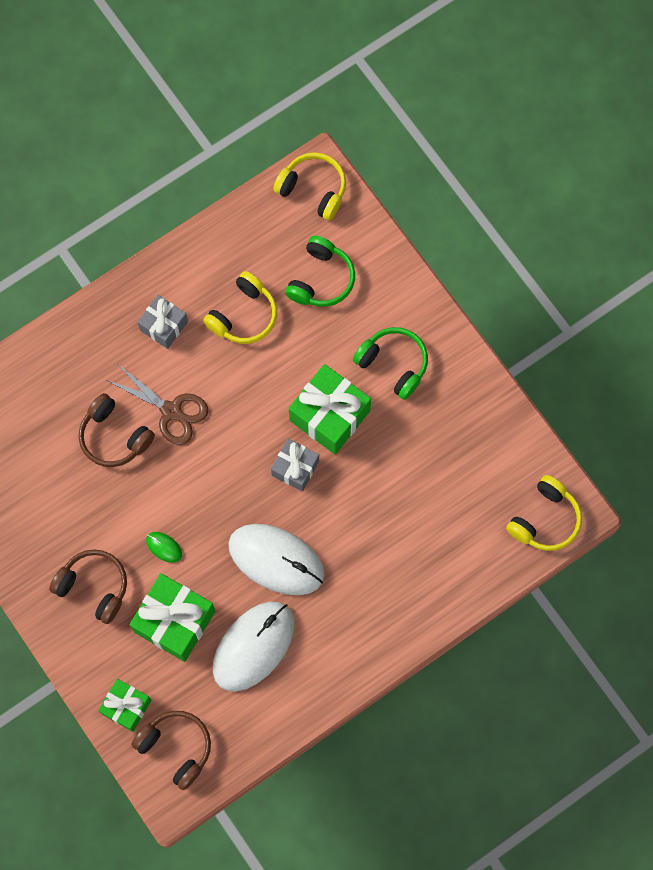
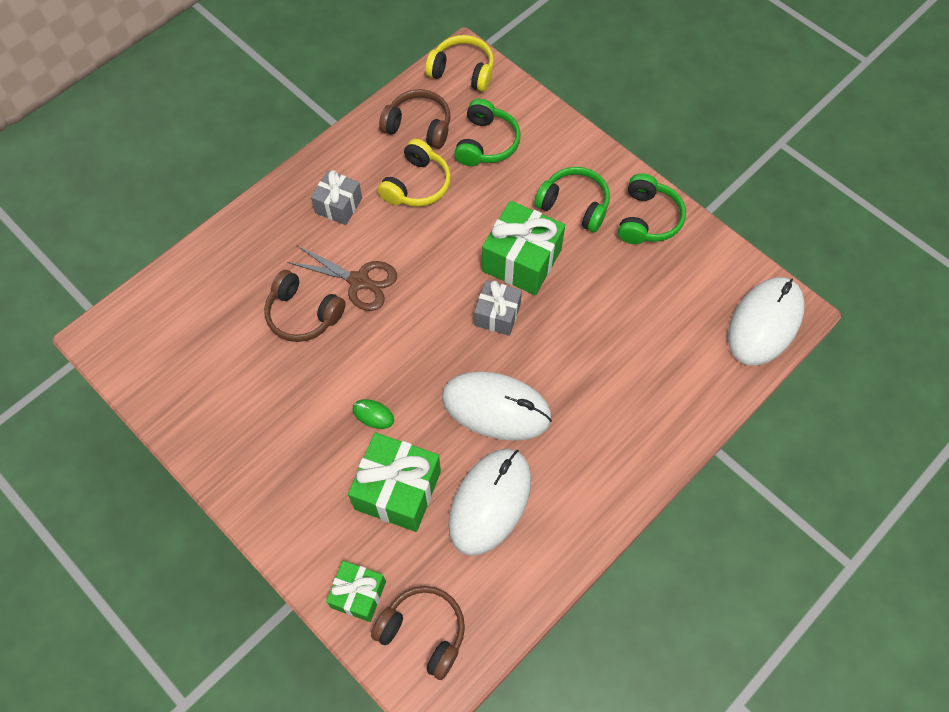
camera: 10 degrees left, 10 degrees down
(94, 587) = (302, 468): brown headphones -> brown headphones (418, 126)
(461, 391) = (647, 219): none -> green headphones
(545, 519) = (765, 323): yellow headphones -> white mouse

